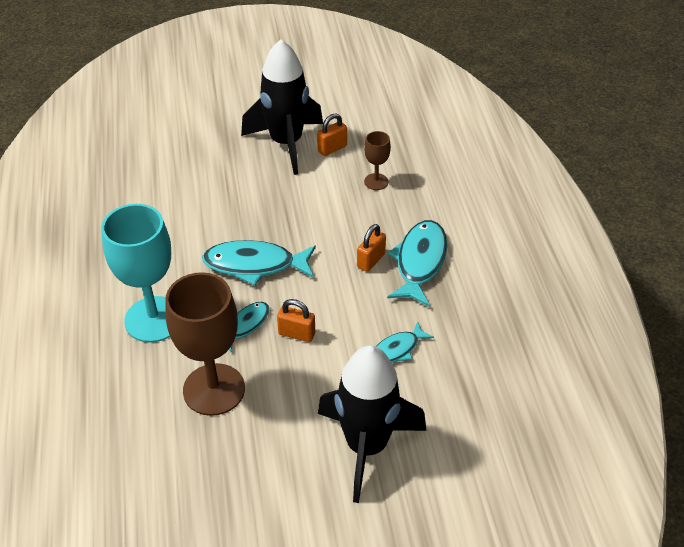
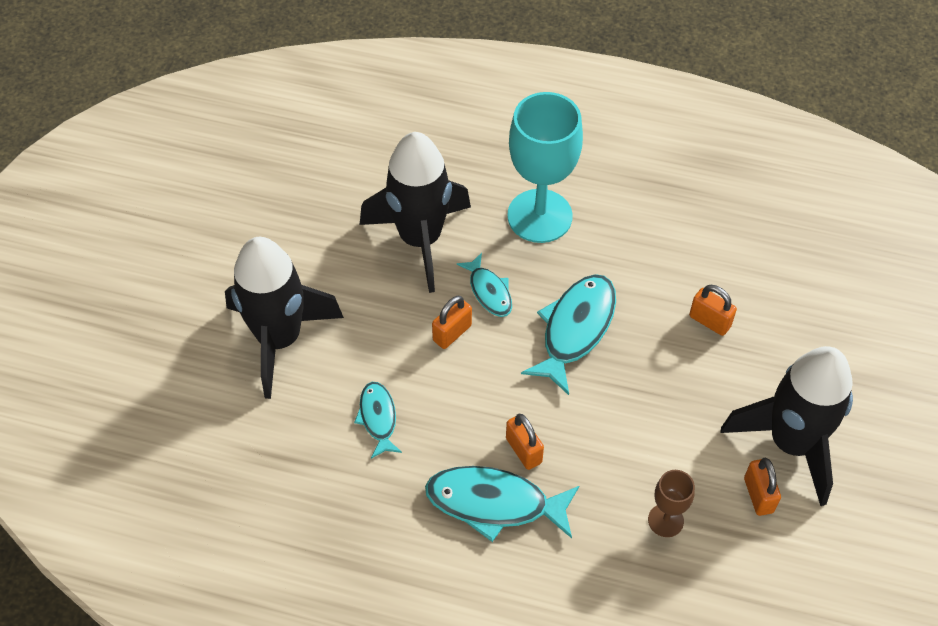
camera: 115 degrees right, 10 degrees up
(210, 199) = (709, 321): none -> orange padlock
(214, 389) = (420, 239): brown goblet -> black rocket
(419, 262) = (494, 503): turquoise fish -> turquoise fish turned 150 degrees clockwise

